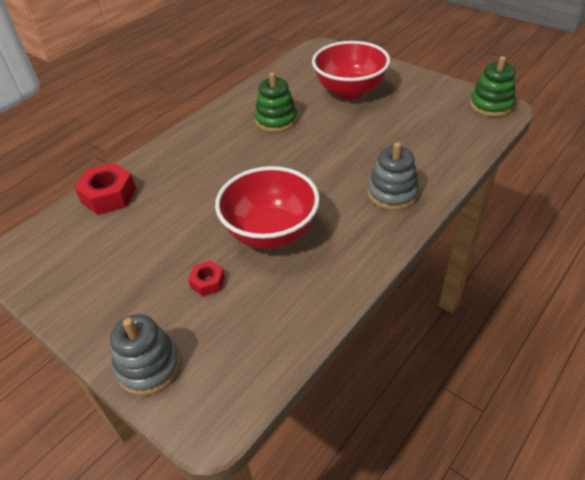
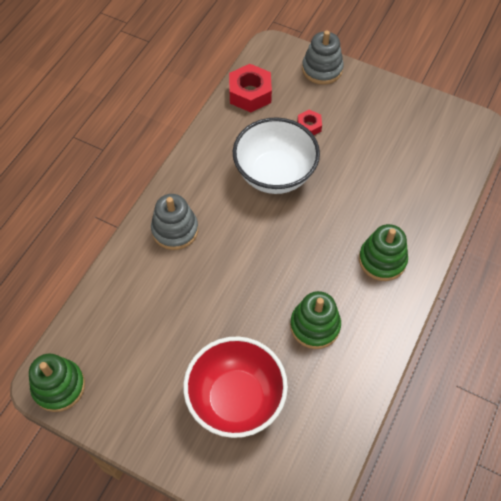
camera: 165 degrees right, 15 degrees up
(109, 196) = (438, 194): red nut -> red nut (250, 93)
(197, 153) = (382, 260): none -> green stacking toy
(271, 232) = (275, 174): red bowl -> white bowl

